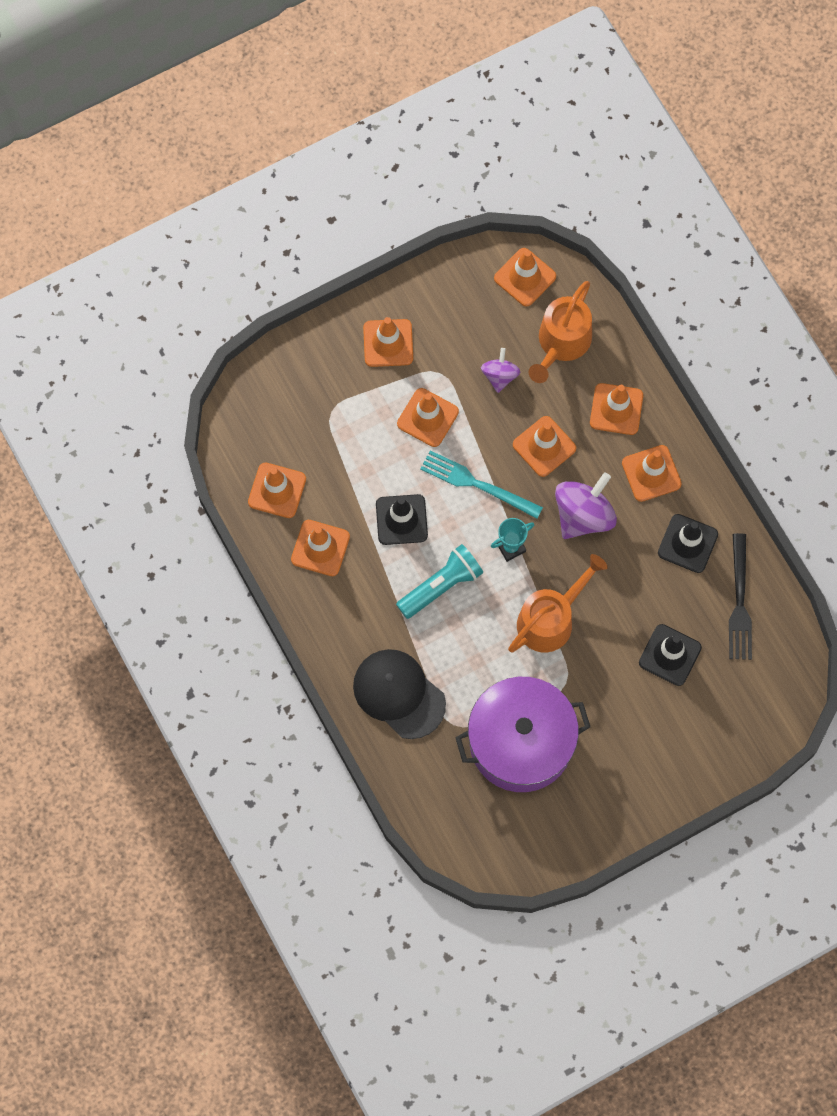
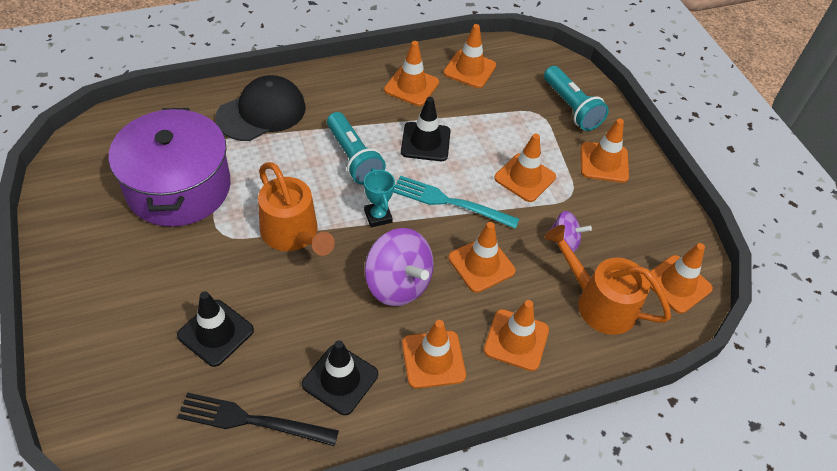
camera: 95 degrees right, 20 degrees down
(314, 378) = (571, 108): none -> turquoise flashlight
(477, 484) = (450, 202): turquoise fork -> turquoise fork turned 105 degrees counterclockwise

